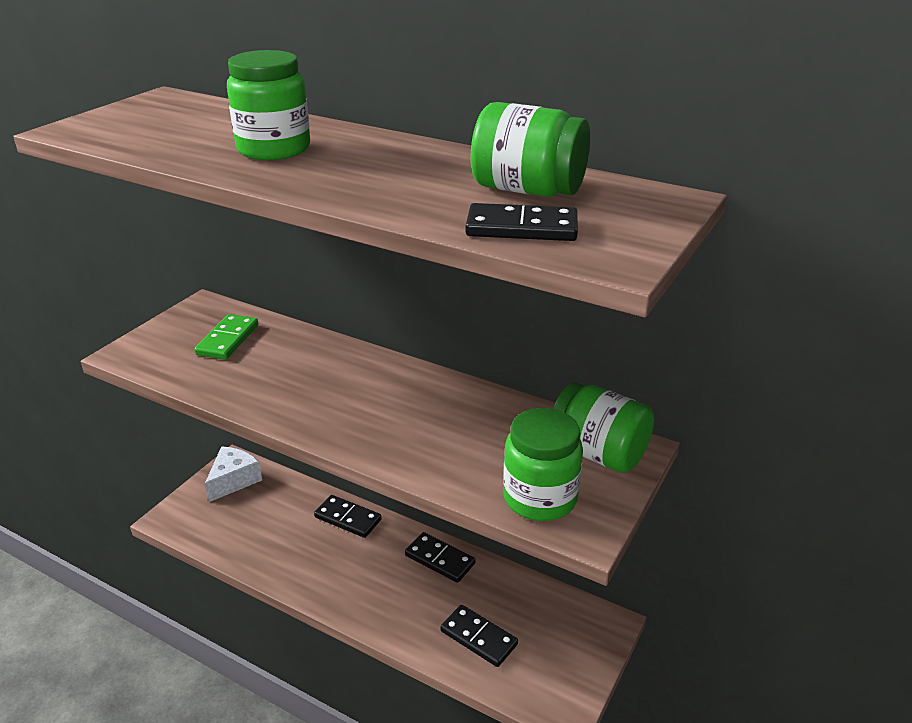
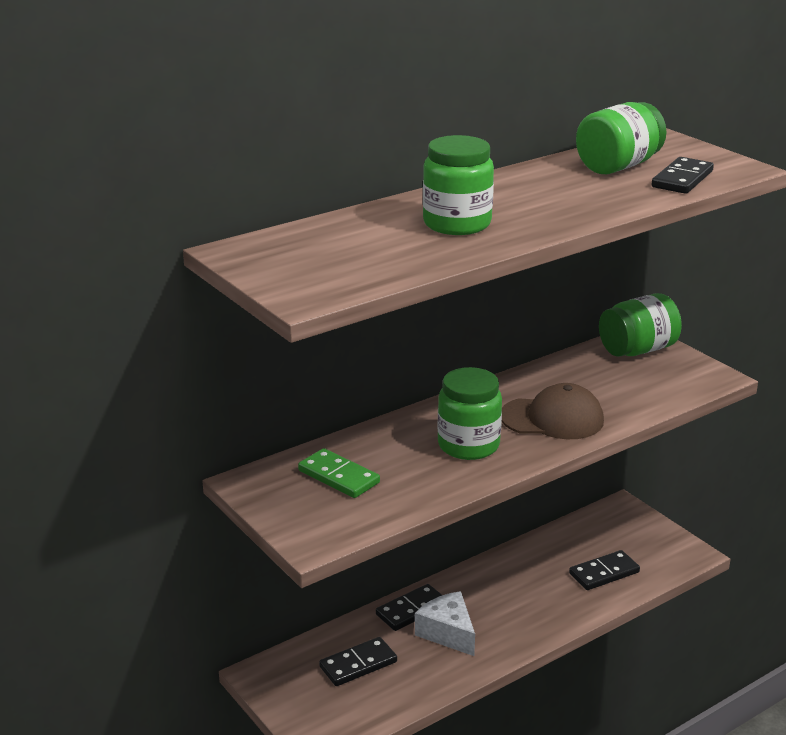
camera: 65 degrees left, 5 degrees down
(233, 480) = (290, 679): white cheese -> white cheese (447, 633)
(394, 426) = (552, 418): none -> brown cap
(440, 559) = (503, 569): black domino -> black domino (358, 664)
(540, 498) = (676, 383): green jar -> green jar (468, 445)

